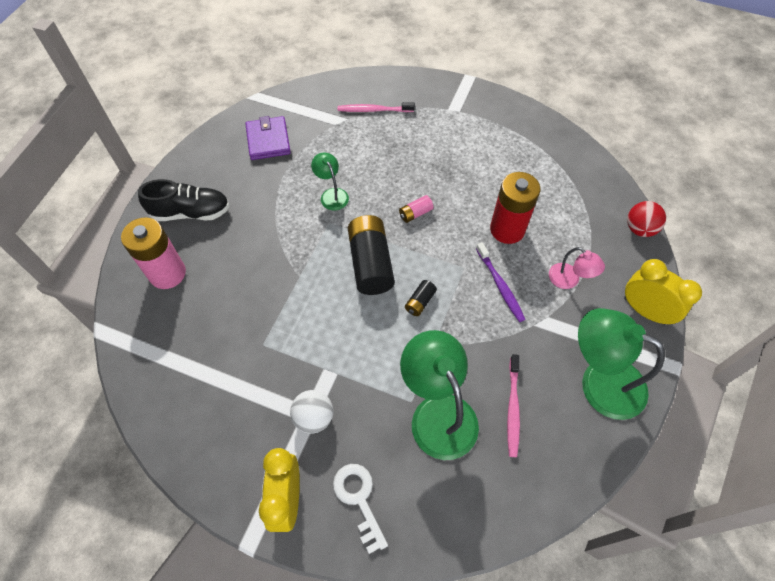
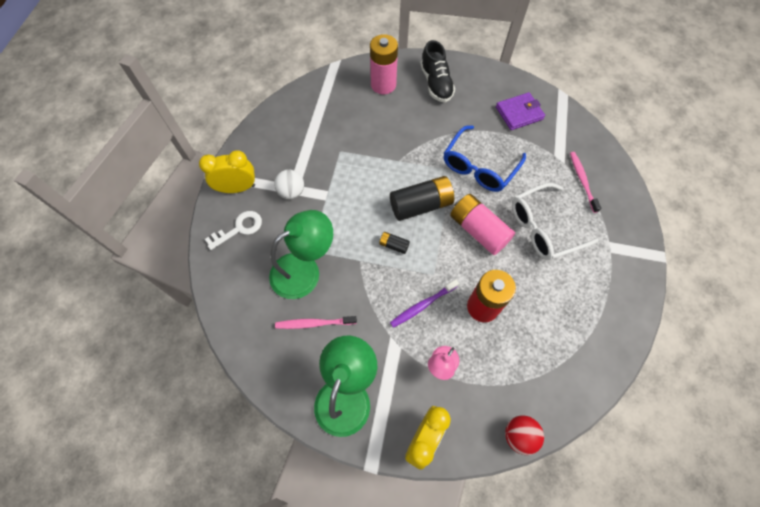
camera: 80 degrees right, 5 degrees up
(332, 194) = (479, 167): green lamp -> blue glasses
(415, 213) = (478, 230): pink battery -> pink battery, size x2.17
(423, 156) = (543, 228): none -> white glasses

